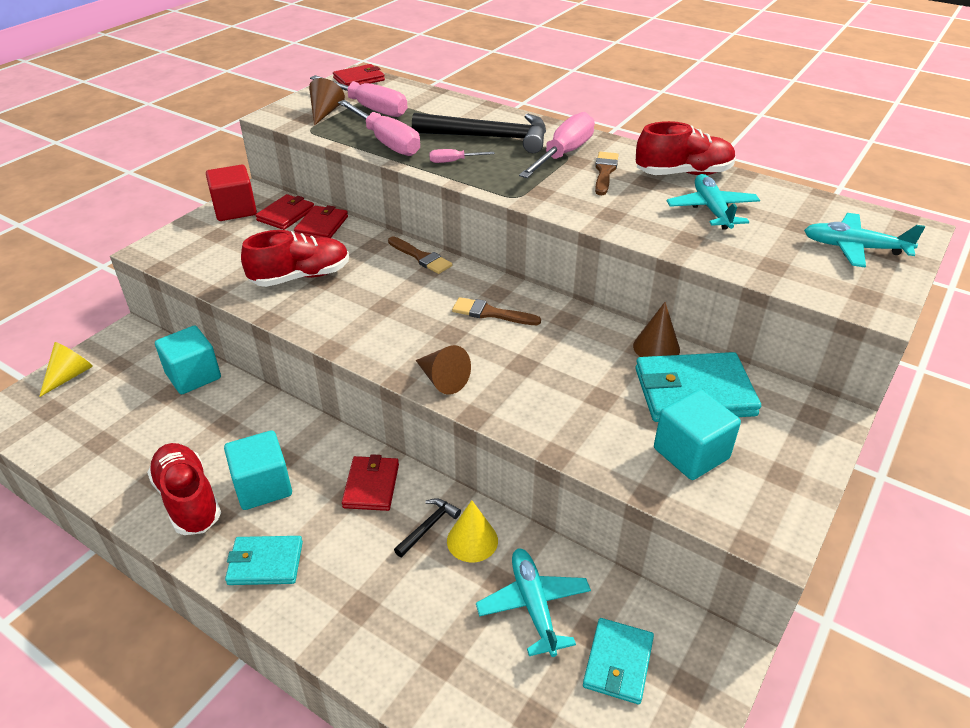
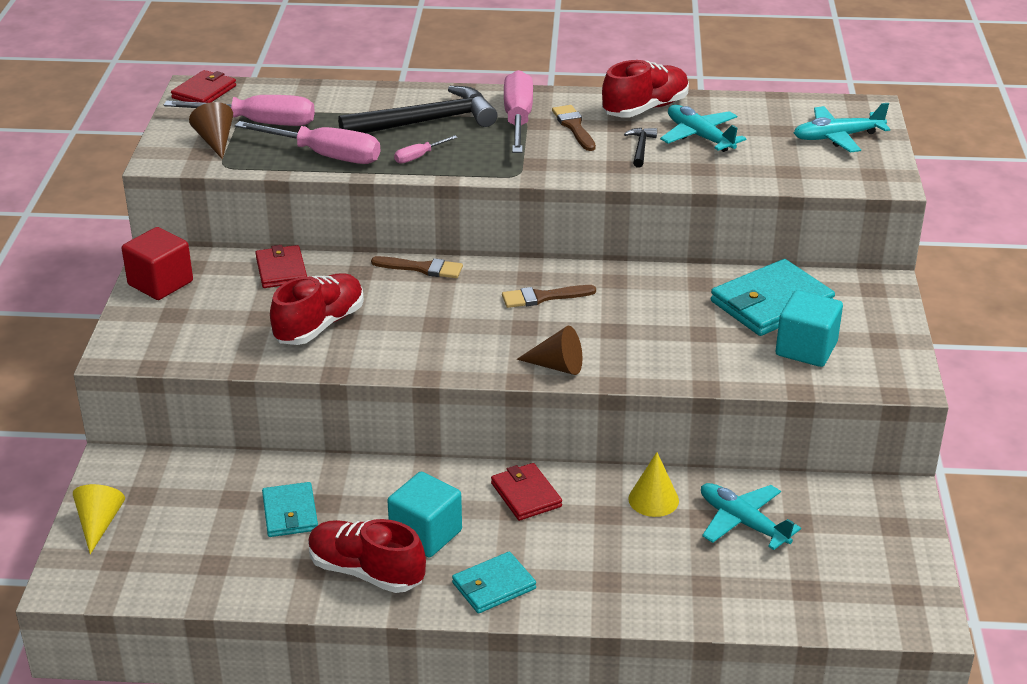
camera: 30 degrees left, 5 degrees down
(193, 376) = (242, 474): turquoise cube -> none
(286, 215) = (227, 271): red wallet -> none
(428, 527) = (607, 505): black hammer -> black hammer (640, 148)
(618, 663) = (835, 532): turquoise wallet -> turquoise wallet (290, 513)
(656, 347) = (712, 278): brown cone -> none

